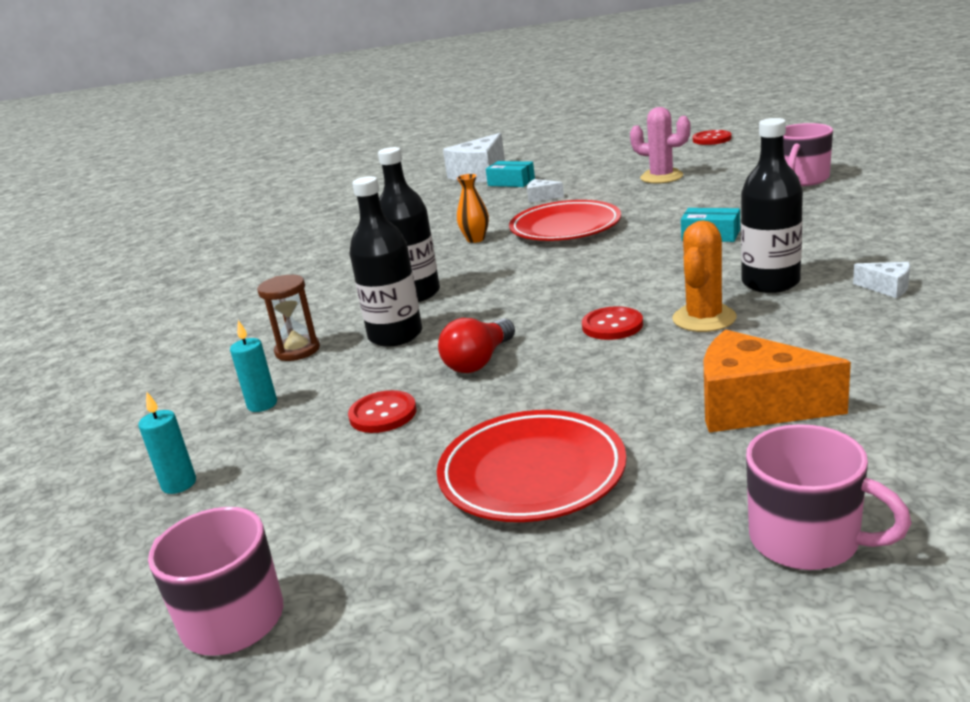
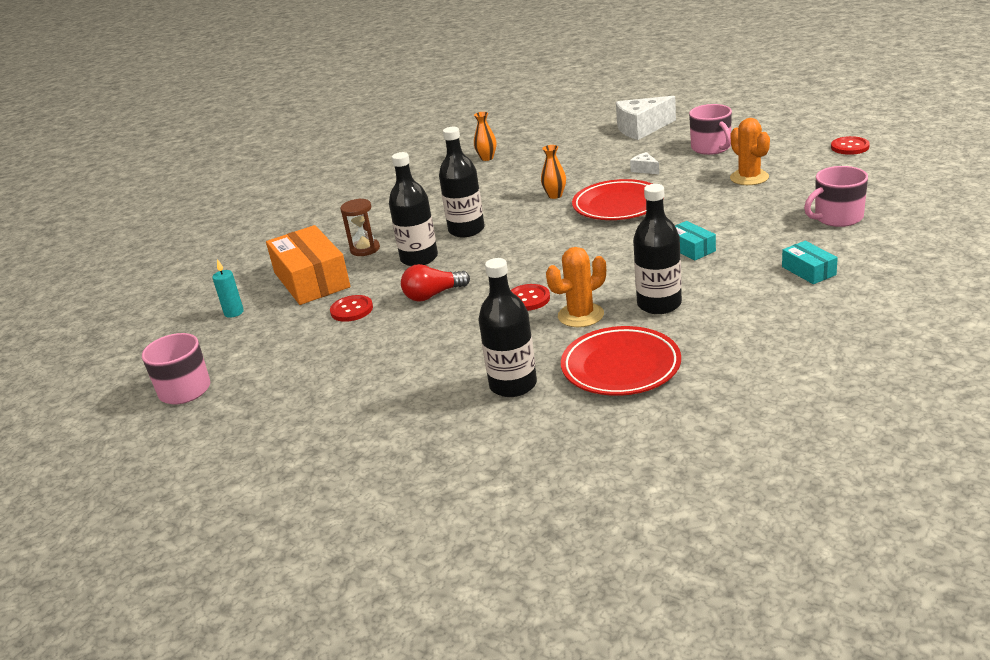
camera: 35 degrees right, 5 degrees up
(262, 404) = (311, 280): turquoise candle -> orange box
(332, 234) = (487, 158): none -> orange vase
(511, 182) = (648, 146): turquoise box -> turquoise box (808, 271)
(532, 474) = (366, 375): red plate -> red plate (621, 367)
(661, 177) = (749, 177): pink cactus -> orange cactus
(754, 406) = (513, 385): orange cheese -> black bottle
(807, 540) = (422, 464): pink mug -> pink mug (711, 148)
(887, 288) = (717, 338): white cheese -> none

